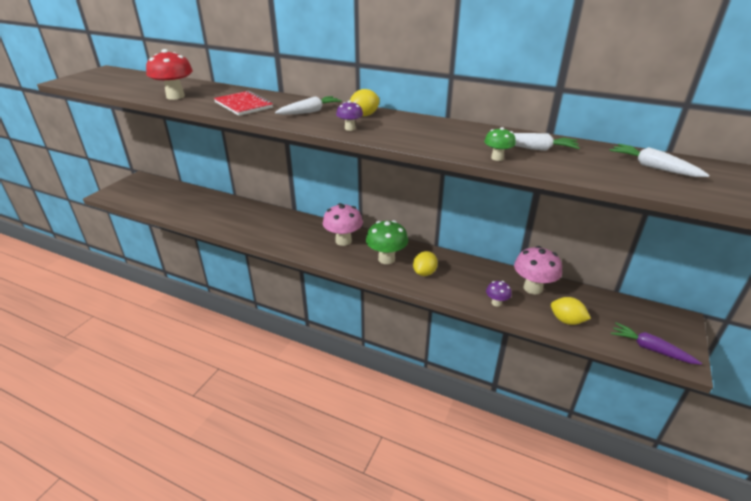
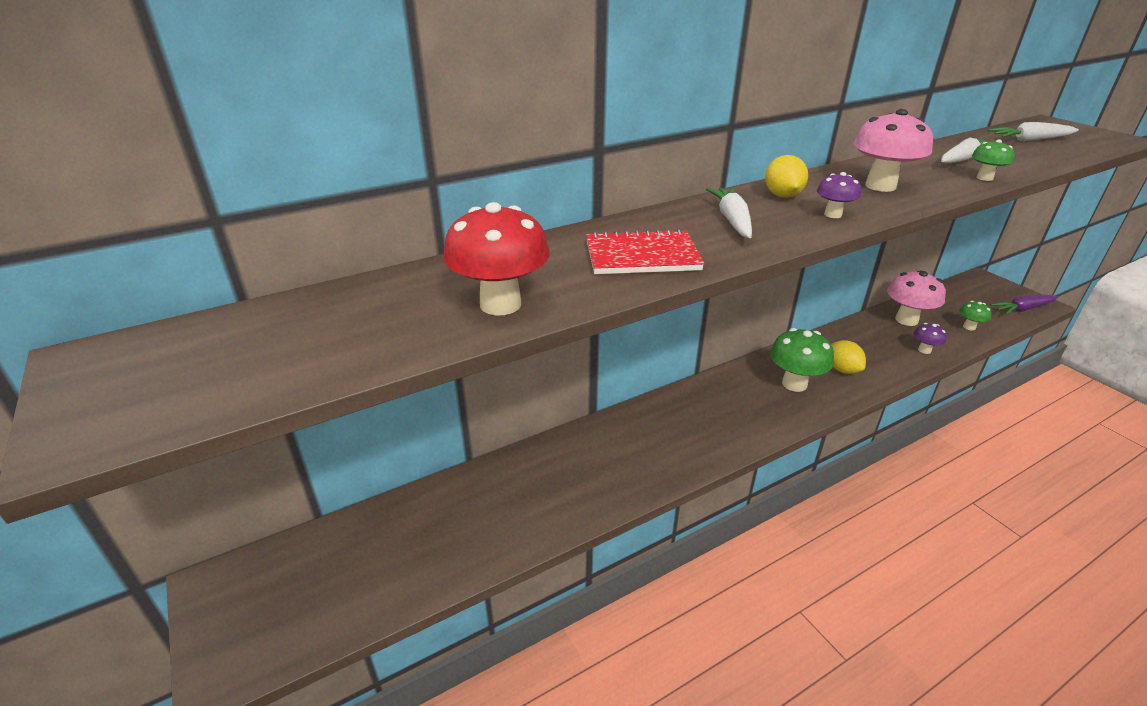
camera: 55 degrees left, 0 degrees up
(343, 241) = (724, 400): pink mushroom -> pink mushroom (880, 186)
(566, 320) = (969, 327): yellow lemon -> green mushroom

